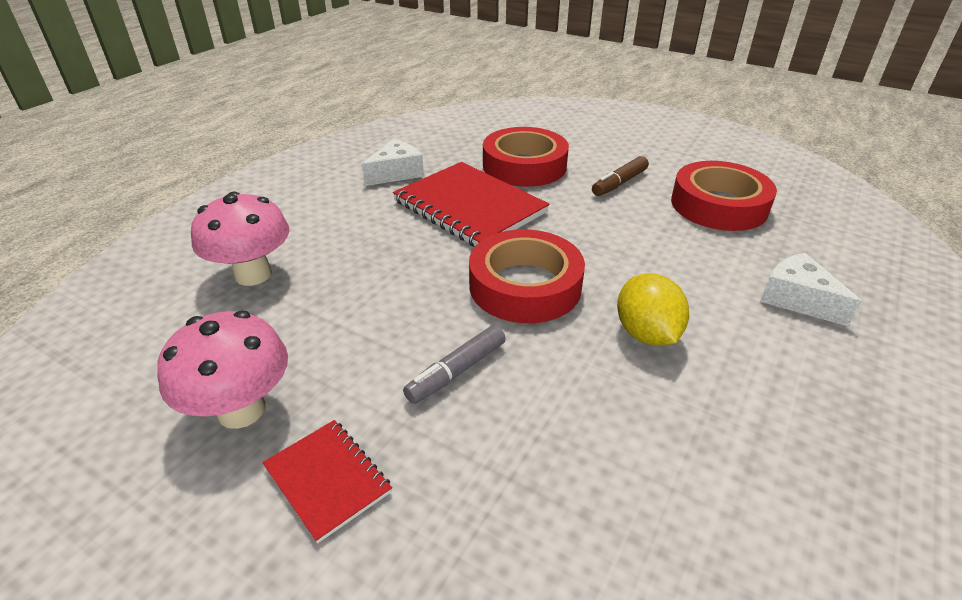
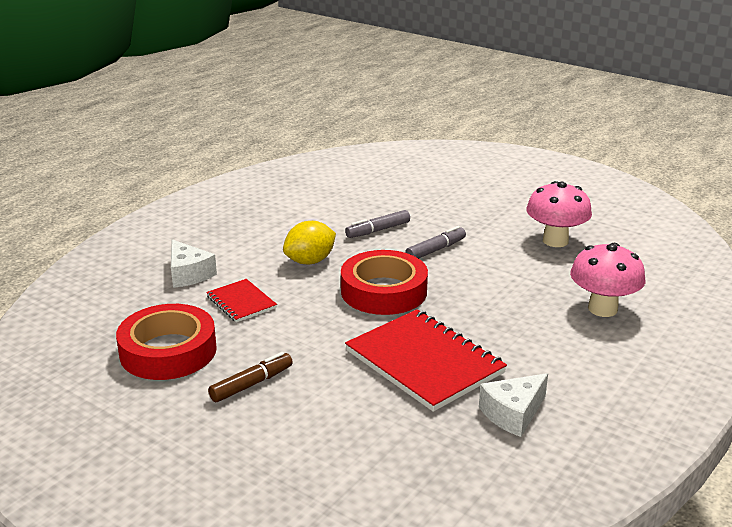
camera: 175 degrees left, 10 degrees down
(327, 479) = (496, 218): red notebook -> red notebook (241, 302)
(524, 166) = (353, 417): red tape -> none
(564, 420) = (378, 230): none -> grey marker
(646, 333) = (310, 261): yellow lemon -> yellow lemon turned 60 degrees clockwise

